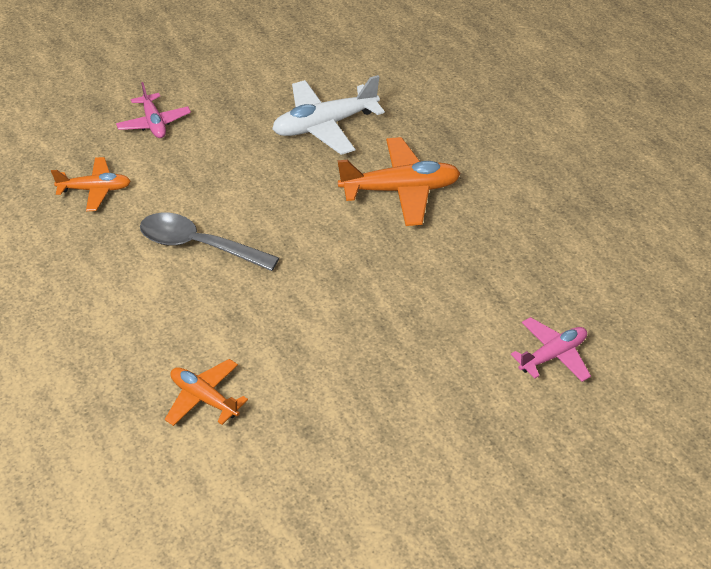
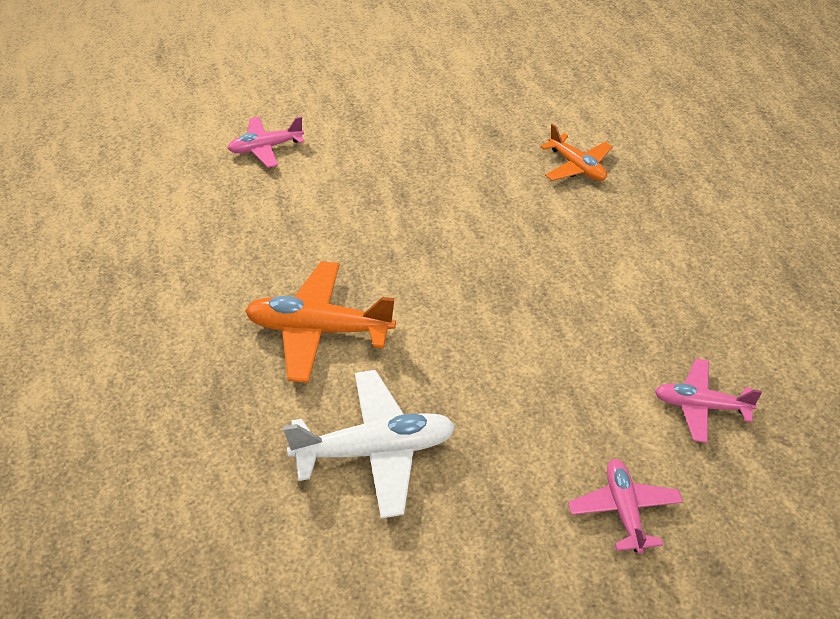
camera: 165 degrees left, 0 degrees up
(95, 190) = (701, 406): orange plane -> pink plane
(198, 245) = (571, 306): grey spoon -> none

